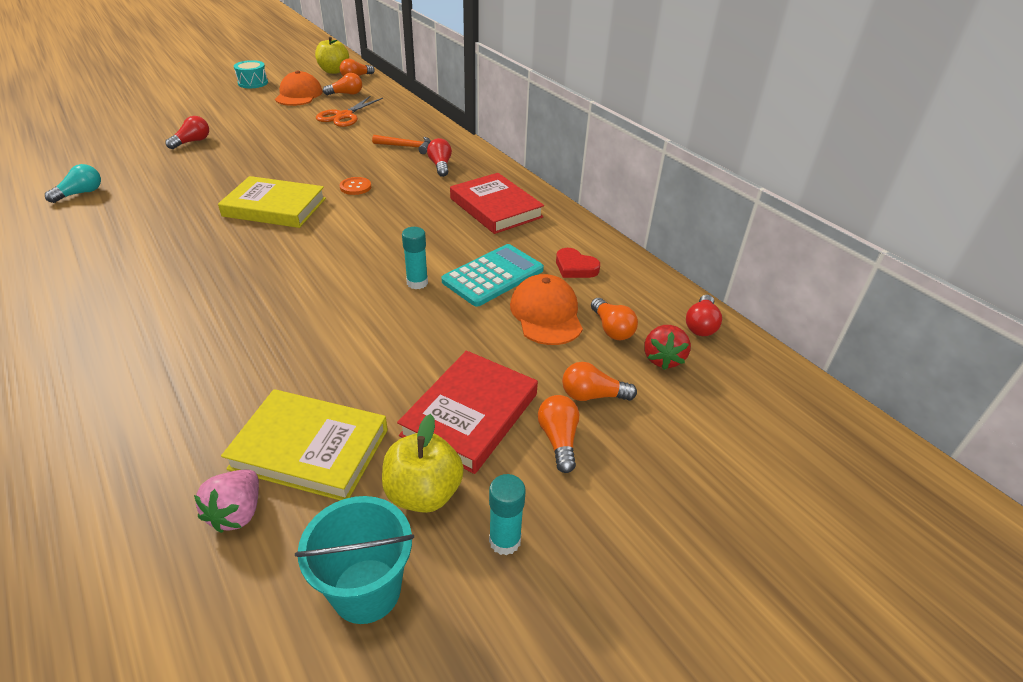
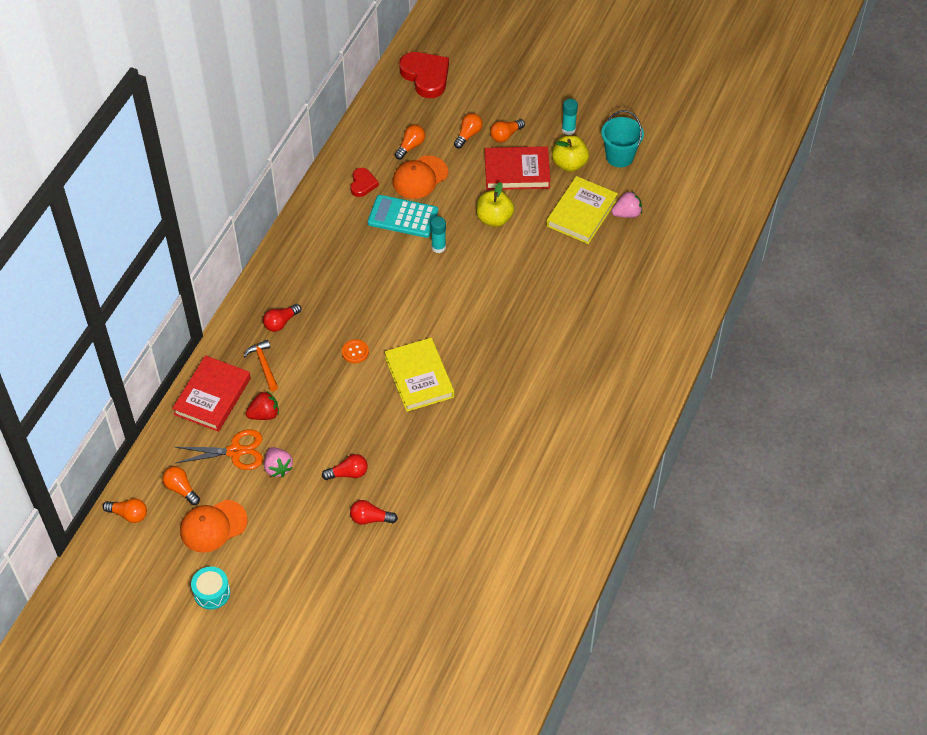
camera: 120 degrees left, 15 degrees up
(80, 193) = (497, 509): turquoise light bulb -> none
(302, 125) = (278, 468): none -> pink strawberry
(310, 449) = (581, 213): yellow book -> yellow book turned 45 degrees clockwise
(334, 71) = (124, 548): yellow apple -> yellow apple (494, 219)
(496, 208) = (320, 256): red book -> red book (212, 396)
(592, 395) = (468, 135): orange light bulb -> orange light bulb turned 120 degrees counterclockwise
(662, 359) = (419, 119): red strawberry -> red strawberry (264, 414)
(701, 325) = (377, 112): red light bulb -> red light bulb (348, 473)
(760, 405) = (426, 76): none -> red heart

